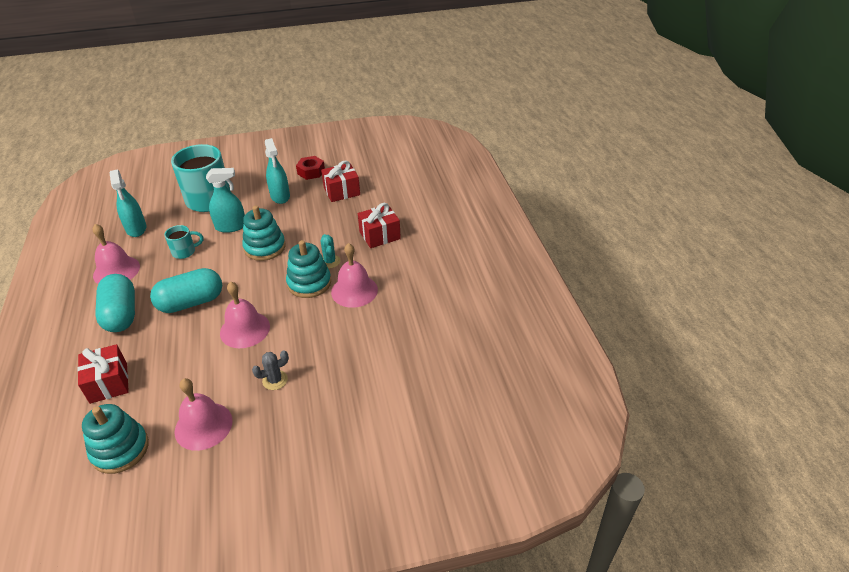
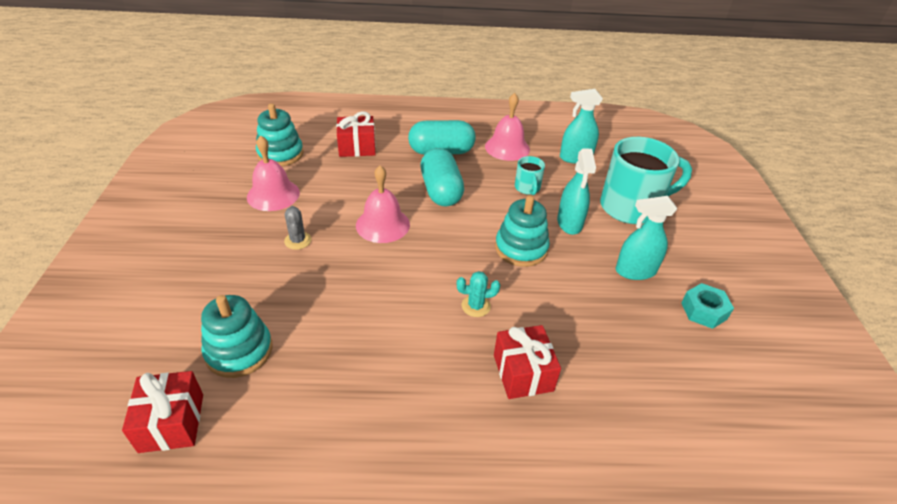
camera: 100 degrees right, 0 degrees up
(309, 283) = (439, 281): turquoise stacking toy -> turquoise stacking toy (239, 351)
(311, 172) = (704, 311): red nut -> turquoise nut
(342, 191) = (648, 342): red gift -> red gift (171, 422)
(354, 291) = (407, 323): pink bell -> none

